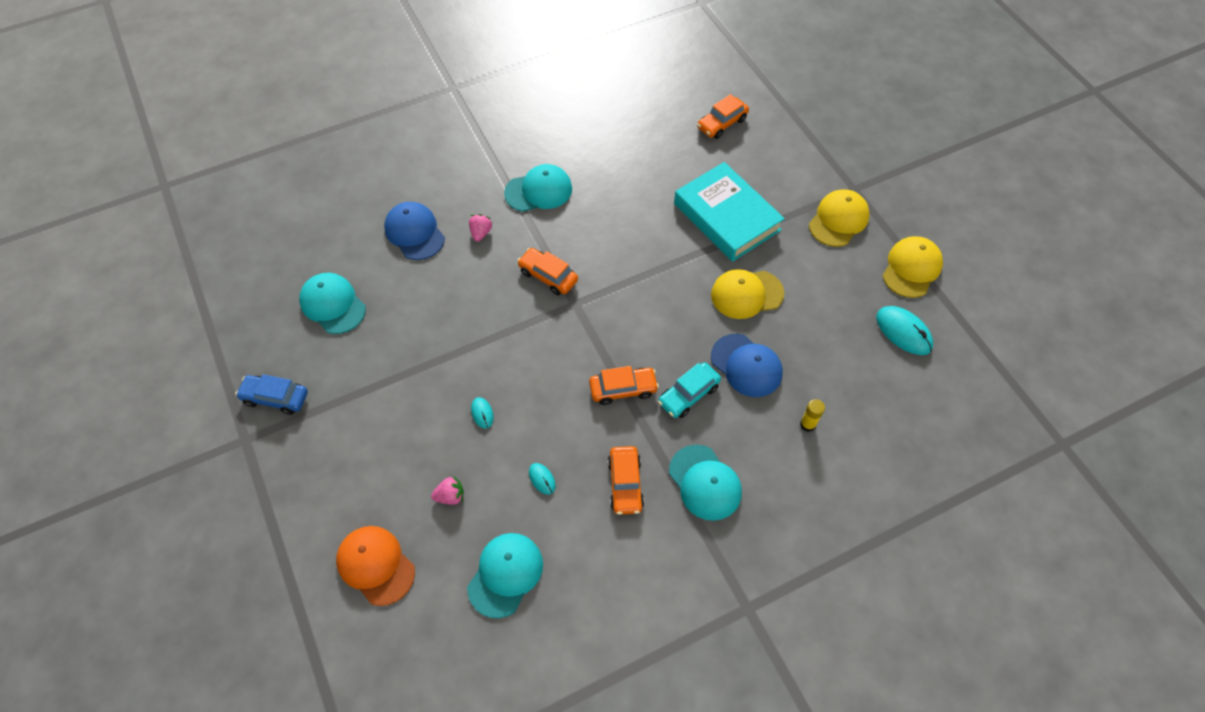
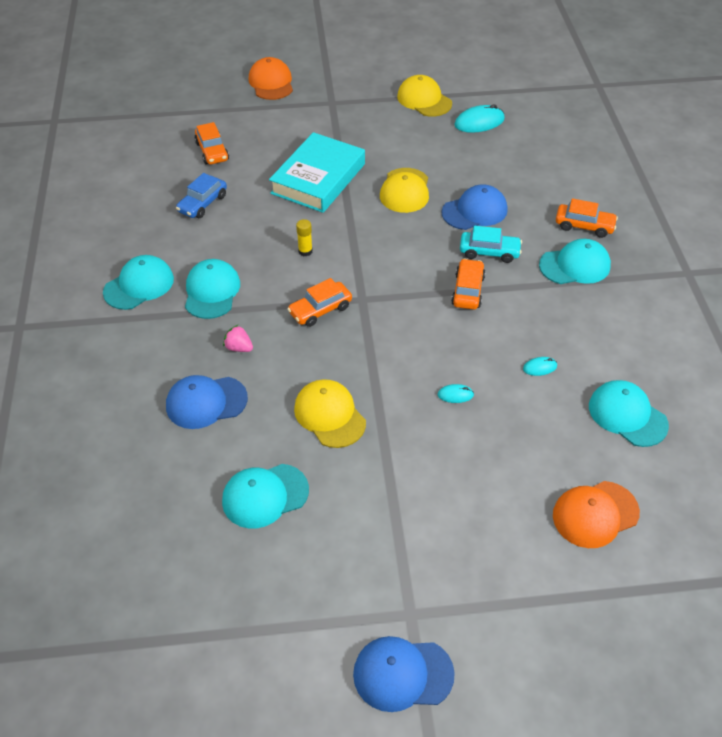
camera: 70 degrees left, 10 degrees down
(191, 449) = (402, 674): none -> blue cap
(275, 398) = (367, 573): blue car -> blue car (203, 203)
(450, 496) = (537, 439): pink strawberry -> none
(526, 140) = (139, 285): none -> turquoise cap
(625, 484) = (561, 313): orange car -> orange car (584, 226)
(688, 395) = (489, 252): turquoise car -> turquoise car turned 60 degrees counterclockwise
(726, 217) = (318, 178): turquoise book -> turquoise book turned 45 degrees counterclockwise
(808, 424) = (541, 194): yellow glue stick -> yellow glue stick (305, 251)
(838, 220) = (358, 120): yellow cap -> yellow cap (329, 415)
(855, 129) = (271, 83): none -> orange cap

